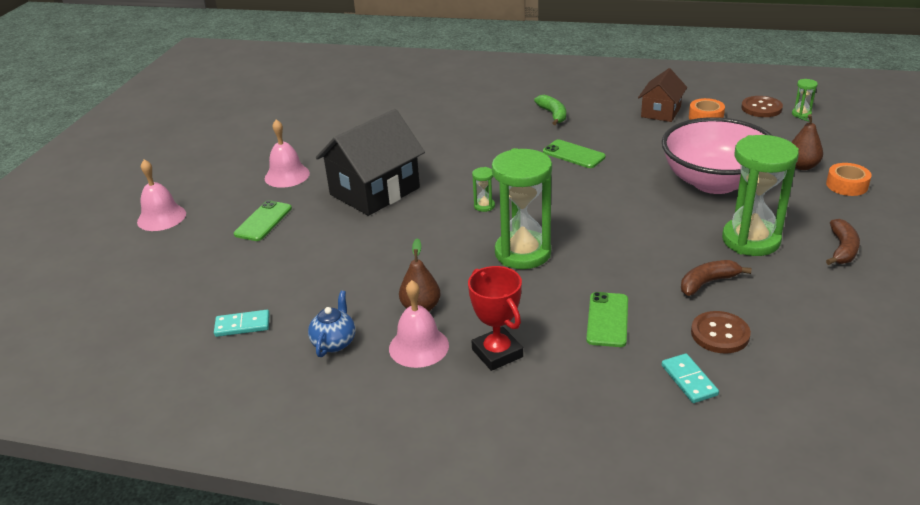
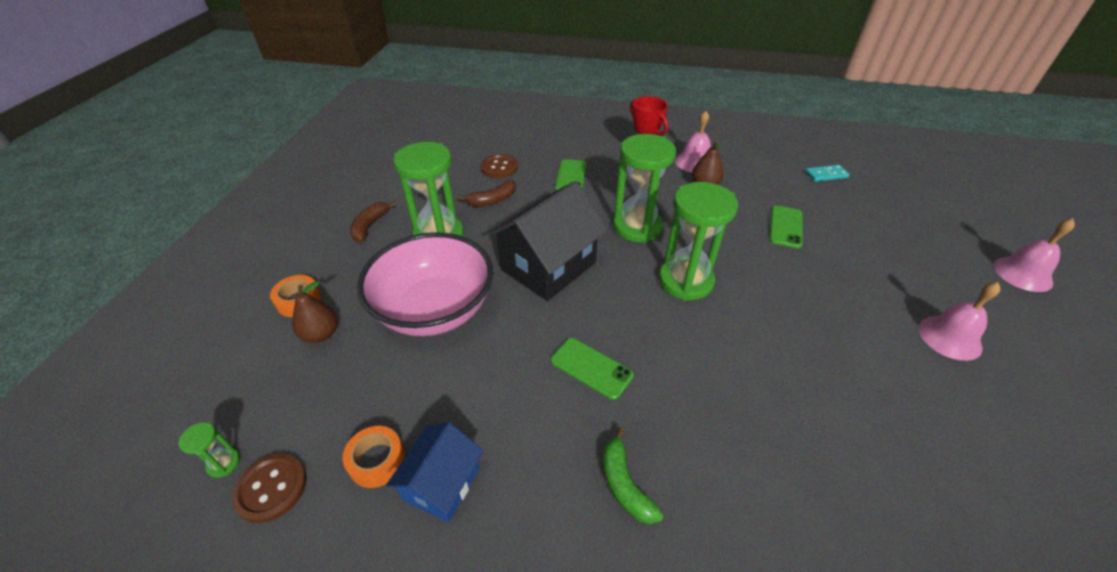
camera: 175 degrees right, 10 degrees up
(263, 221) = (906, 266): green phone -> green phone (785, 227)
(334, 342) = (752, 165): blue teapot -> none
(374, 191) = (818, 306): black house -> black house (548, 266)
(484, 206) = (685, 281): green hourglass -> green hourglass, size x2.44
(661, 112) = (442, 484): brown house -> blue house
(689, 380) = (528, 145): turquoise domino -> none

